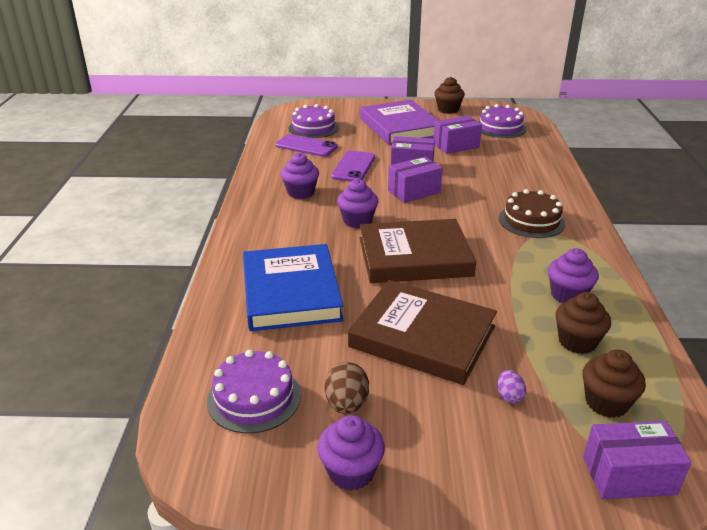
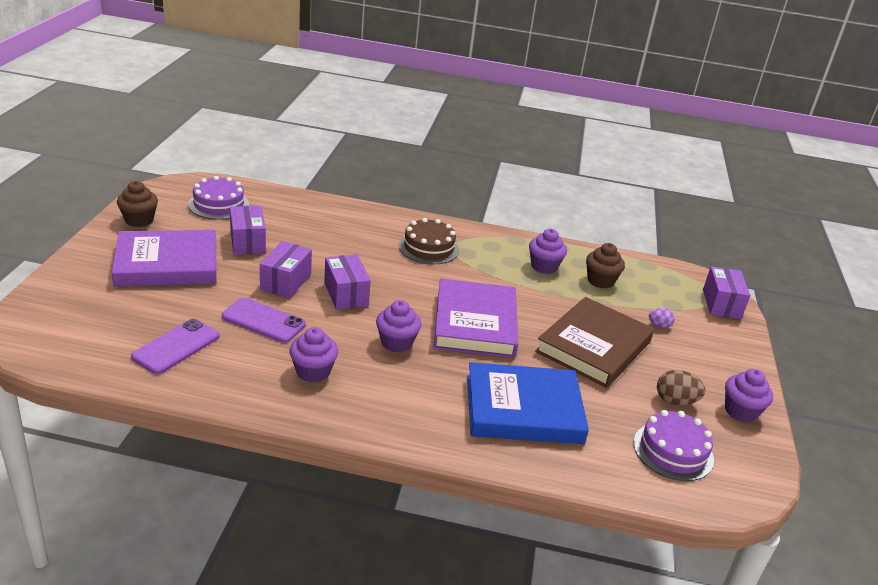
camera: 85 degrees left, 0 degrees up
(313, 128) = (115, 330): purple cake -> none
(414, 257) = (475, 323): brown book -> purple book
(606, 402) = (661, 290): brown cupcake -> none

